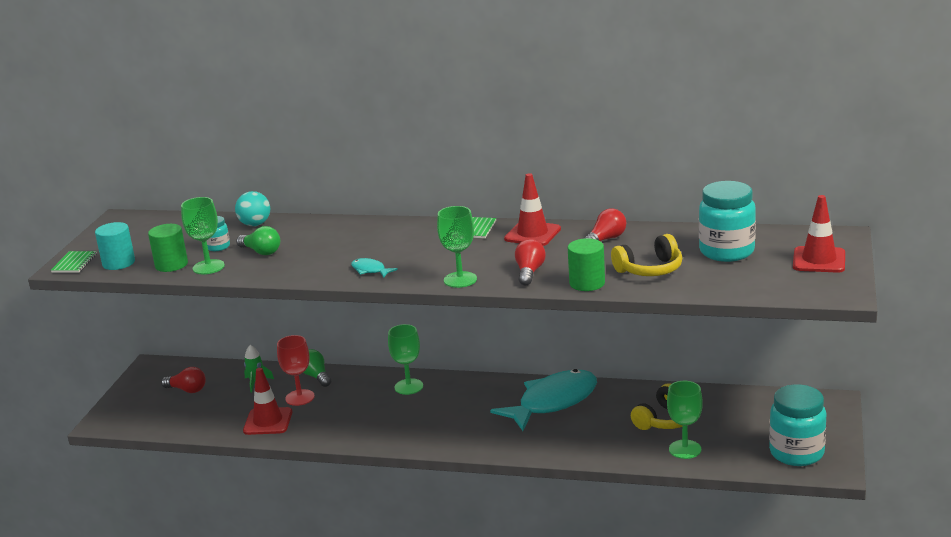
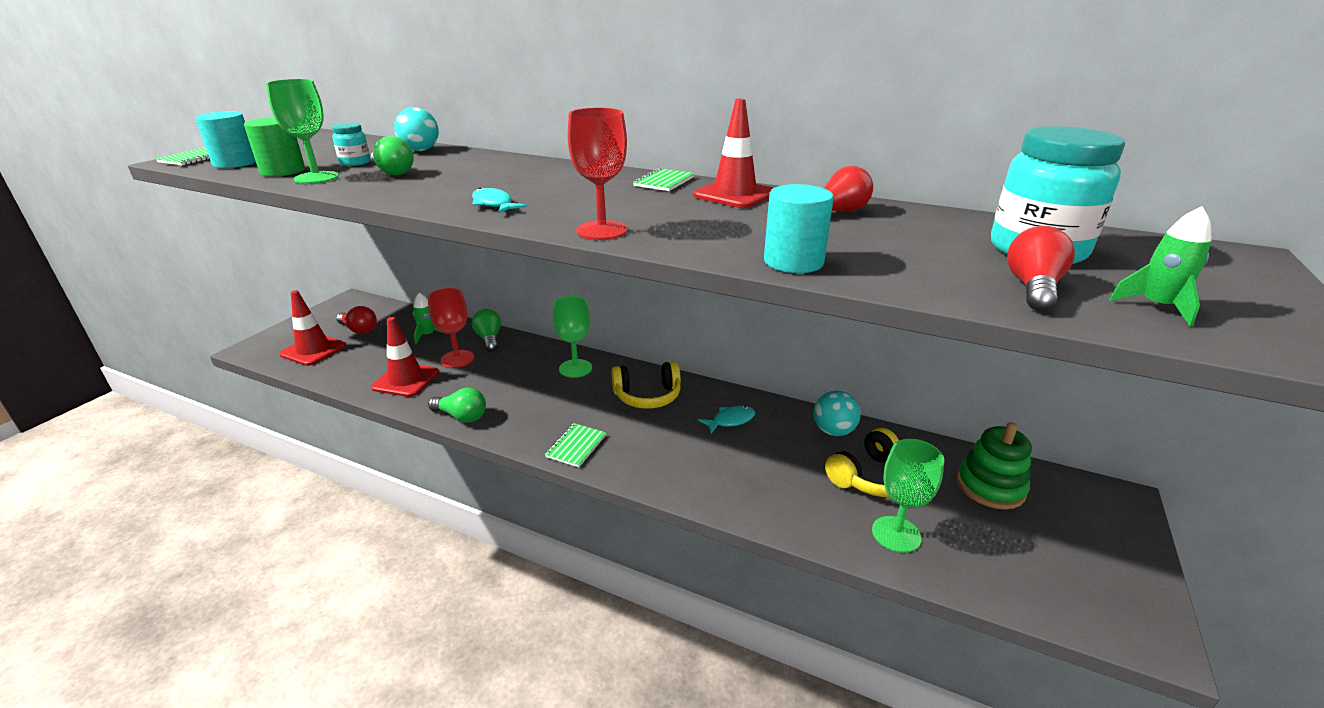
camera: 10 degrees right, 5 degrees up
(337, 438) = (461, 416): none -> green light bulb
(441, 441) = (576, 446): none -> green notebook
(460, 280) = (602, 230): green goblet -> red goblet
(529, 272) = (708, 235): red light bulb -> red light bulb (1032, 288)
(553, 402) = (730, 420): turquoise fish -> turquoise fish, size x0.40
(587, 283) = (793, 262): green cylinder -> turquoise cylinder
(633, 395) = (833, 431): none -> turquoise ball
(650, 269) = (903, 257): yellow headphones -> yellow headphones (647, 396)
(747, 410) = (990, 487): none -> green stacking toy
(778, 280) = (1156, 306): none -> green rocket
(796, 453) = (1076, 583): turquoise jar -> none
(819, 260) = (1224, 286): red traffic cone -> red traffic cone (313, 350)

